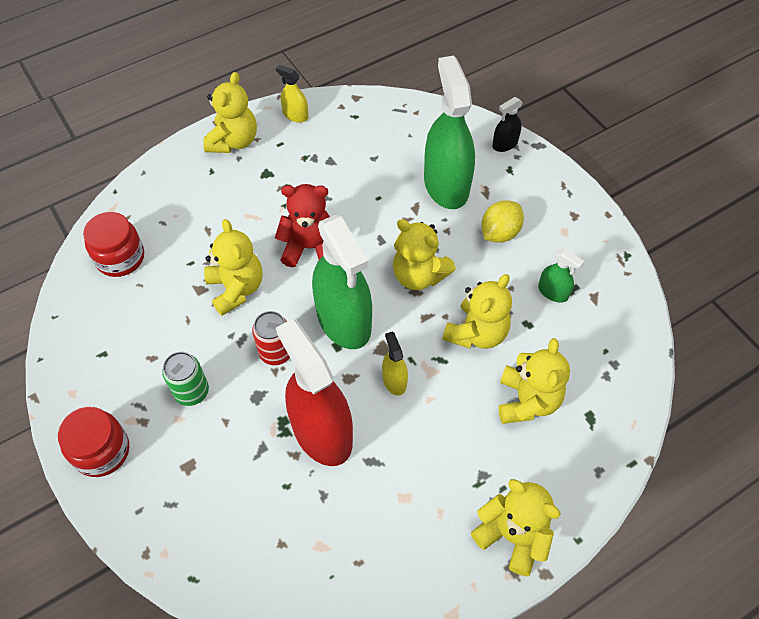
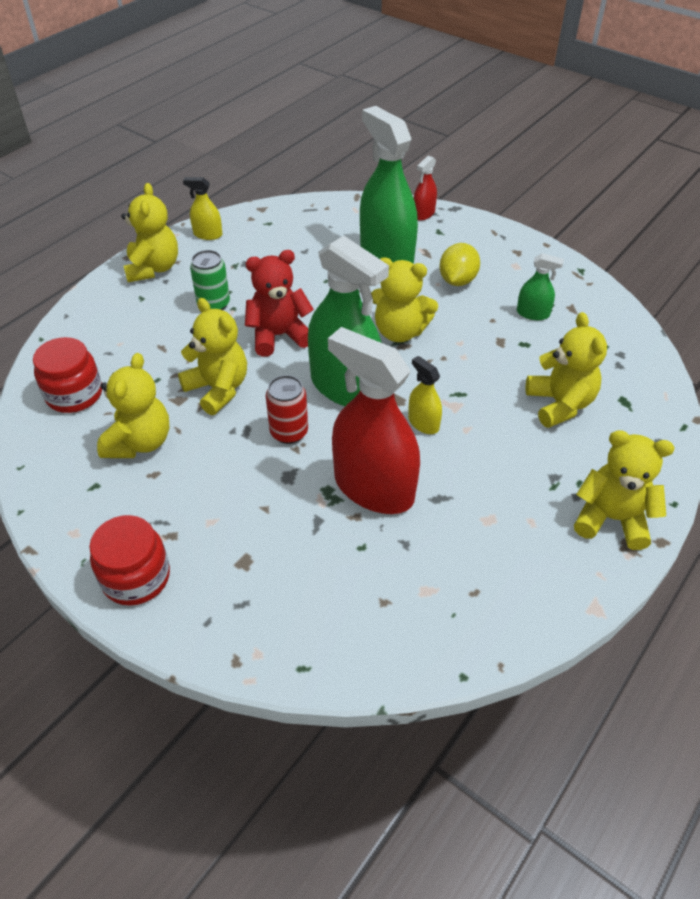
camera: 20 degrees left, 10 degrees down
(192, 392) = (214, 492): green can -> green can (213, 304)
(476, 333) = (481, 363): yellow teddy bear -> yellow teddy bear (140, 442)
(505, 144) = (423, 214): black spray bottle -> red spray bottle

